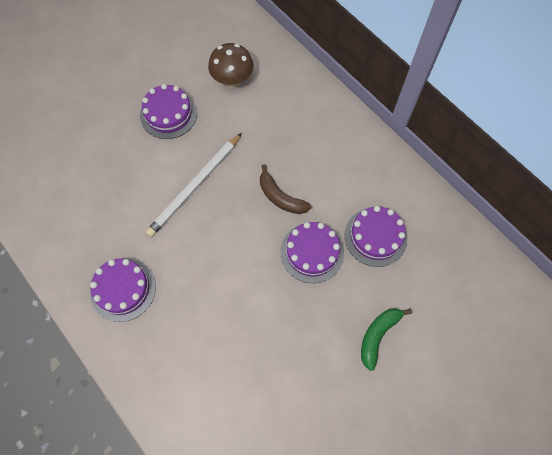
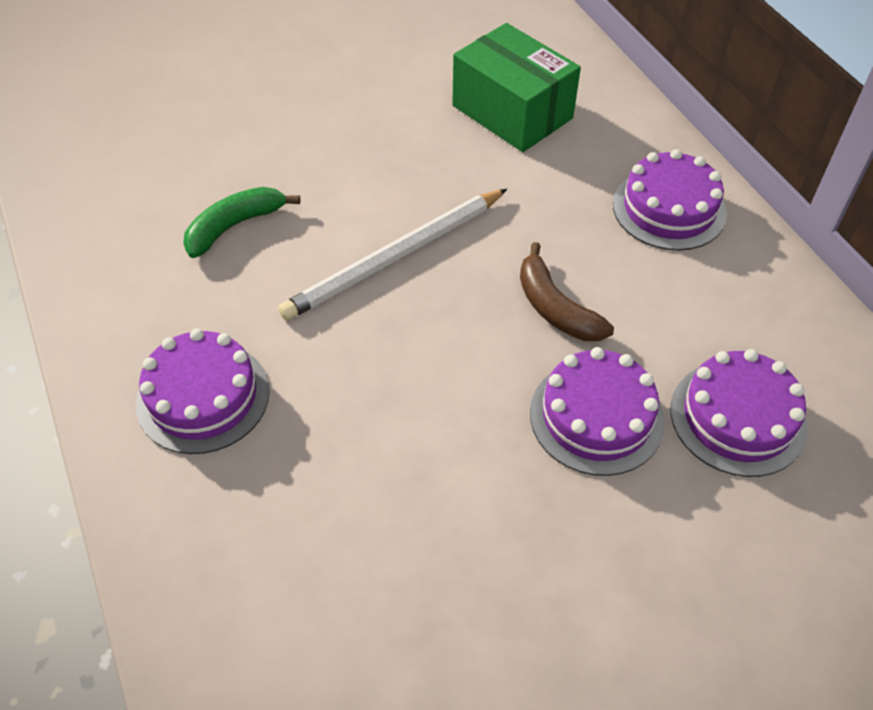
camera: 15 degrees right, 15 degrees down
(168, 114) = (382, 140): purple cake -> purple cake (669, 209)
(232, 80) = (512, 112): brown mushroom -> green box
(378, 335) = (709, 612): green banana -> green banana (234, 226)

